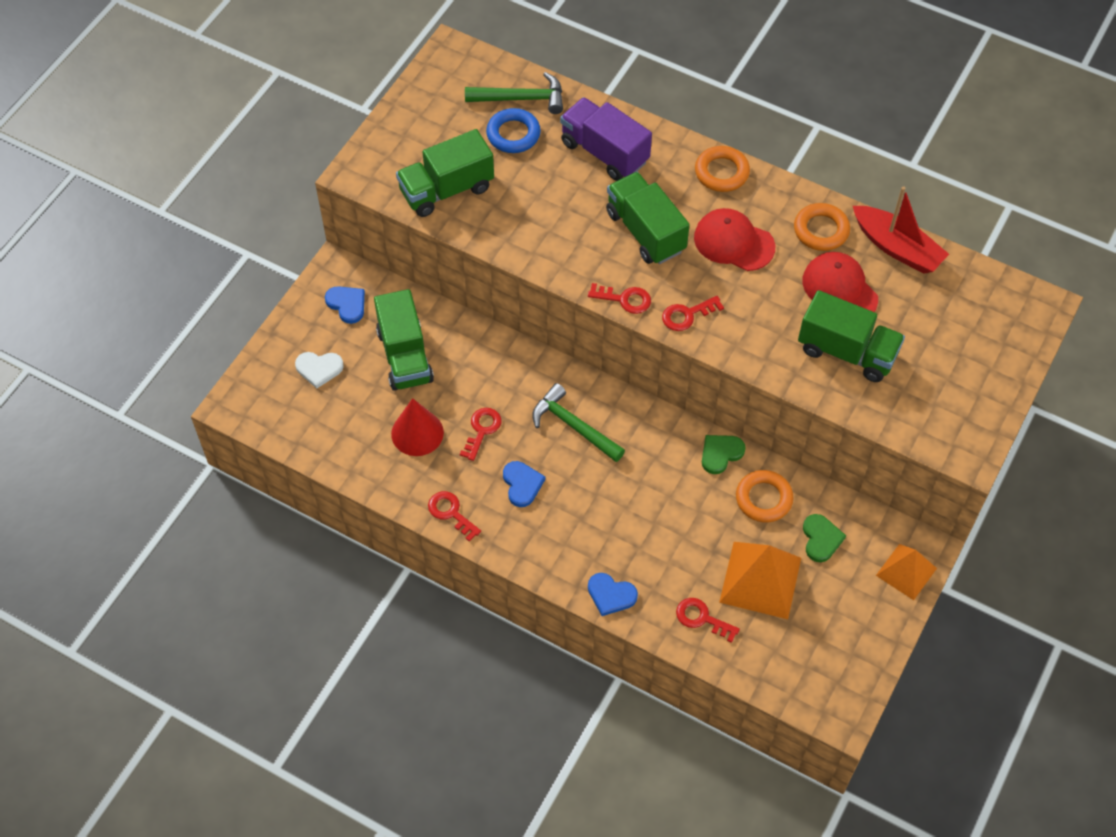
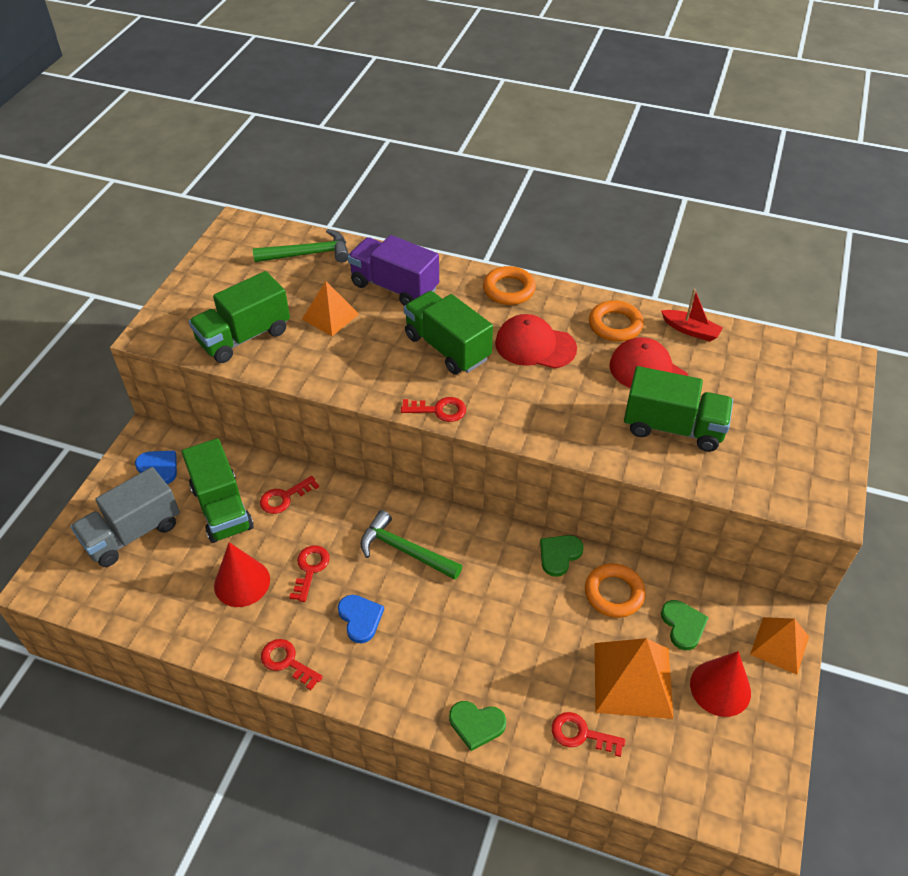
camera: 10 degrees left, 10 degrees down
(319, 369) = (132, 533): white heart -> grey truck
(513, 134) = (304, 283): blue ring -> none
(534, 178) = (330, 316): none -> orange pyramid
(611, 595) = (476, 724): blue heart -> green heart
(687, 315) = (505, 416): red key -> red key (284, 497)
(838, 600) = (720, 688): none -> red cone
(897, 248) = (690, 330): red boat -> red boat, size x0.60

